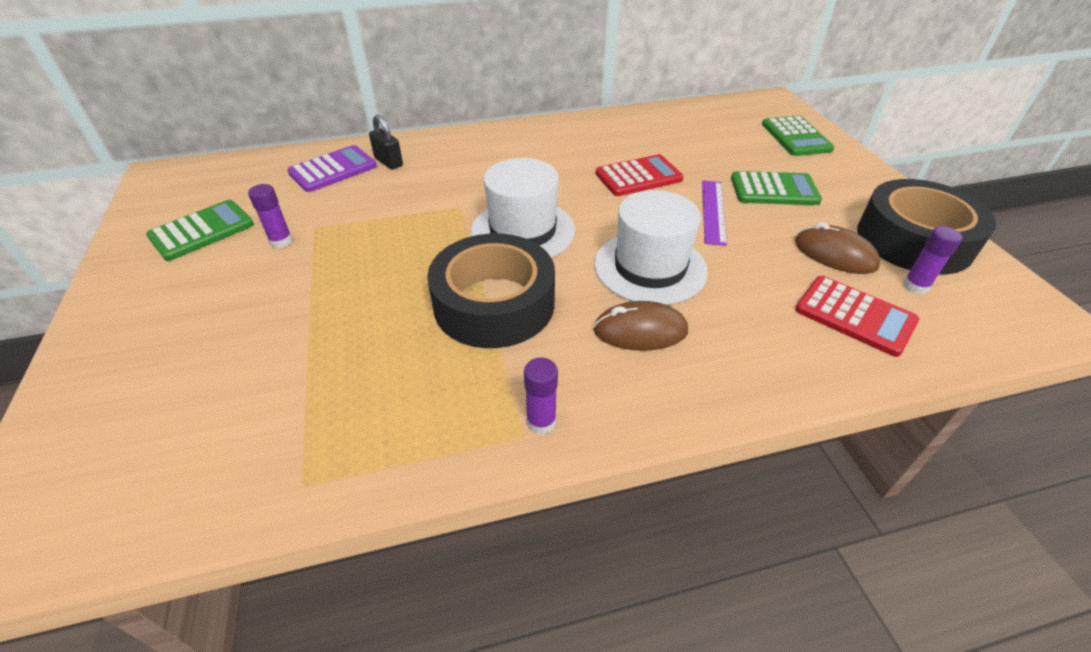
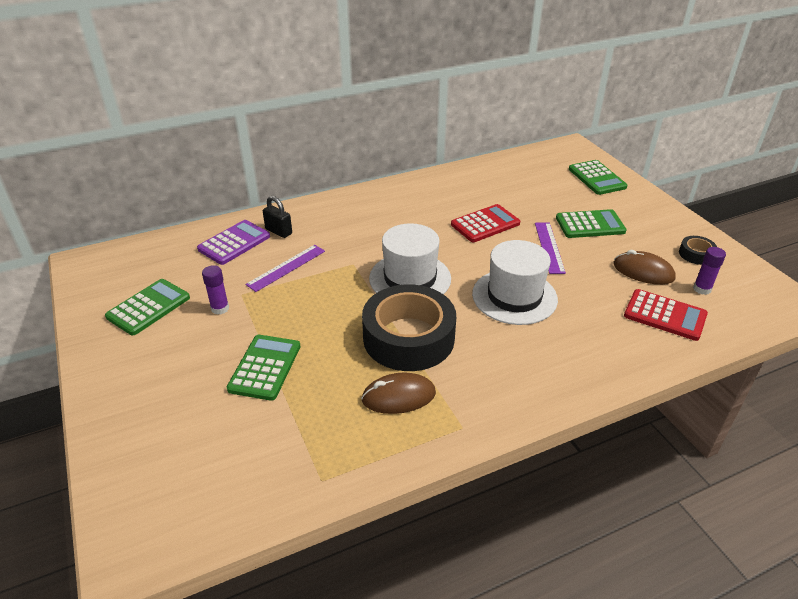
camera: 10 degrees left, 5 degrees down
(300, 319) = (265, 367): none -> green calculator
(379, 203) = (286, 267): none -> purple ruler
(541, 422) = (471, 416): purple glue stick -> none
(640, 331) = (520, 344): brown mouse -> brown mouse (398, 397)
(914, 240) = (696, 254): black tape -> black tape, size x0.42

